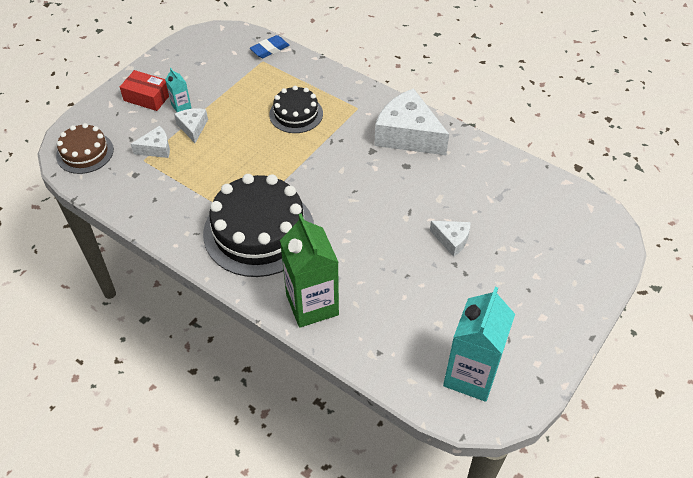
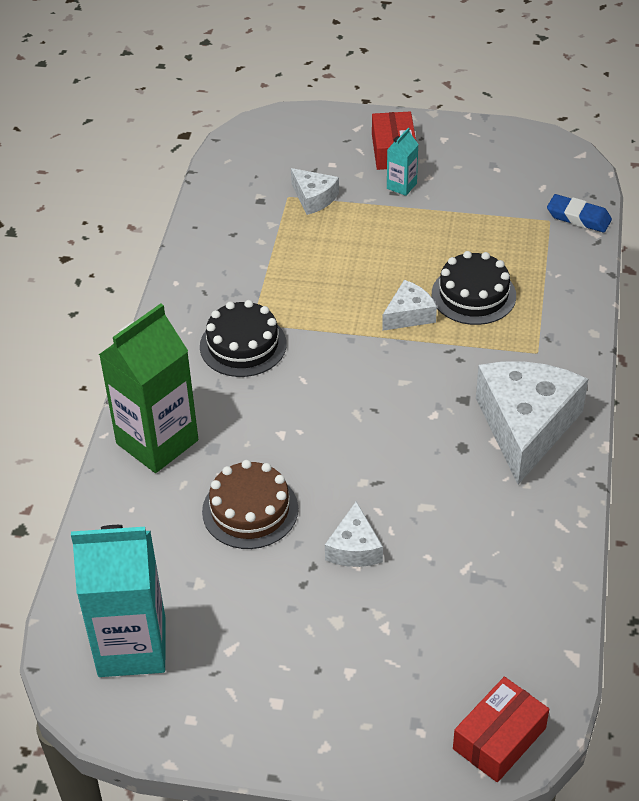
camera: 65 degrees right, 5 degrees down
(85, 153) = (265, 146): brown cake -> brown cake (250, 510)
(193, 128) = (372, 212): white cheese -> white cheese (409, 315)
(259, 231) = (243, 345): black cake -> black cake, size x0.55
(604, 231) = (499, 738): none -> red box

